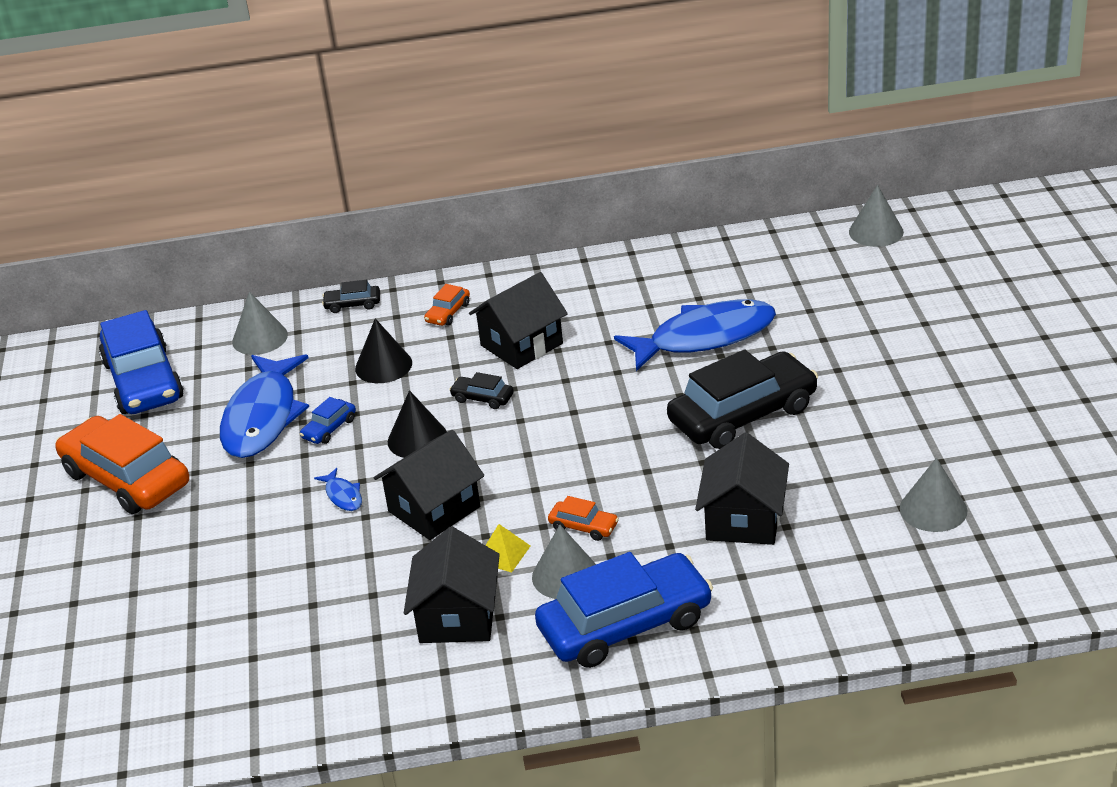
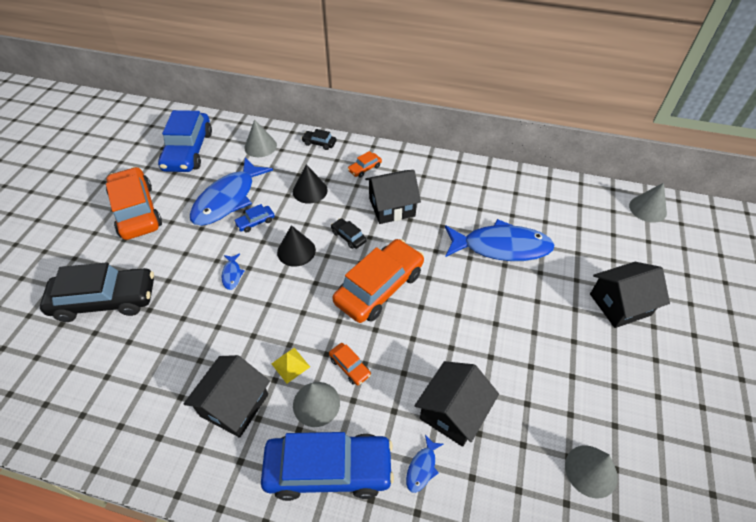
camera: 20 degrees right, 15 degrees up
(434, 509) = (273, 309): black house -> black house (620, 304)
(566, 436) = (379, 287): none -> orange car
(737, 580) = (422, 467): none -> blue fish
(743, 415) = (496, 320): black car -> black car (105, 300)

